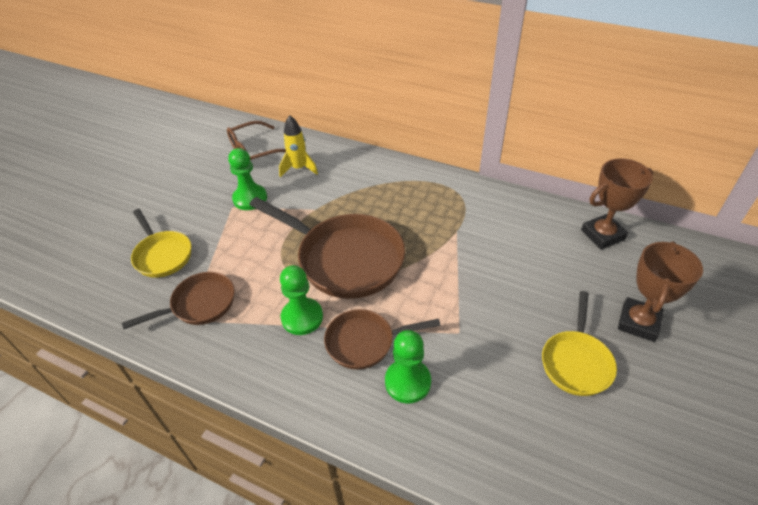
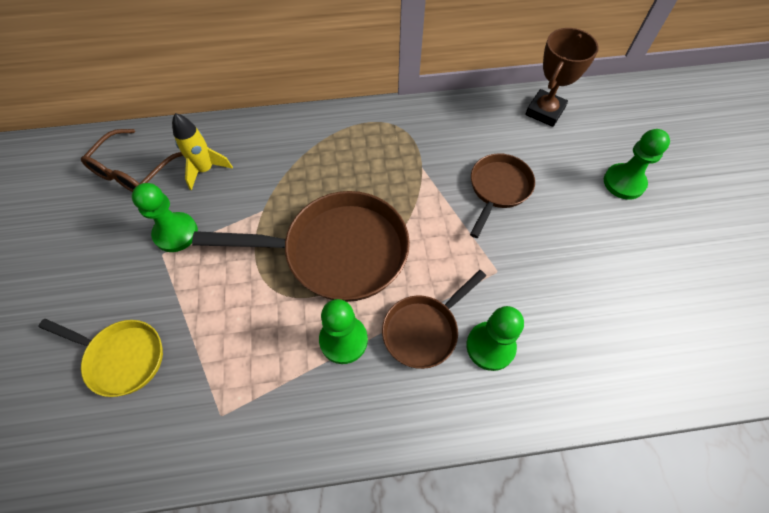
camera: 35 degrees left, 15 degrees up
(199, 304) = (219, 391): brown pan -> brown pan (498, 189)
(576, 362) = (605, 245): yellow pan -> none
(638, 322) = (624, 182): brown trophy -> green pawn

